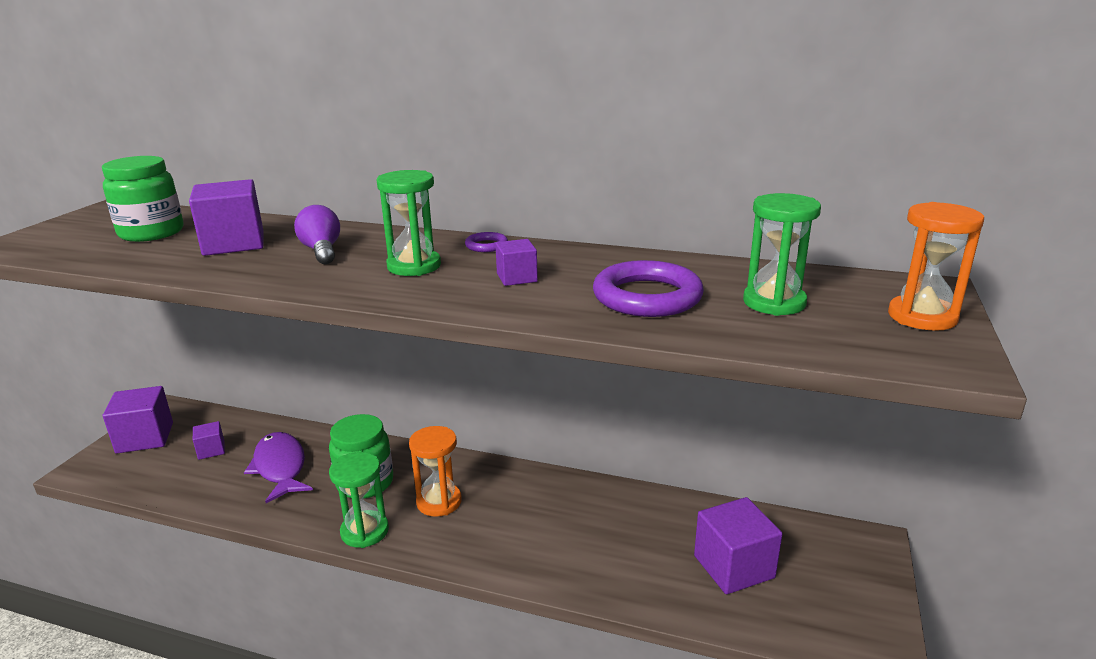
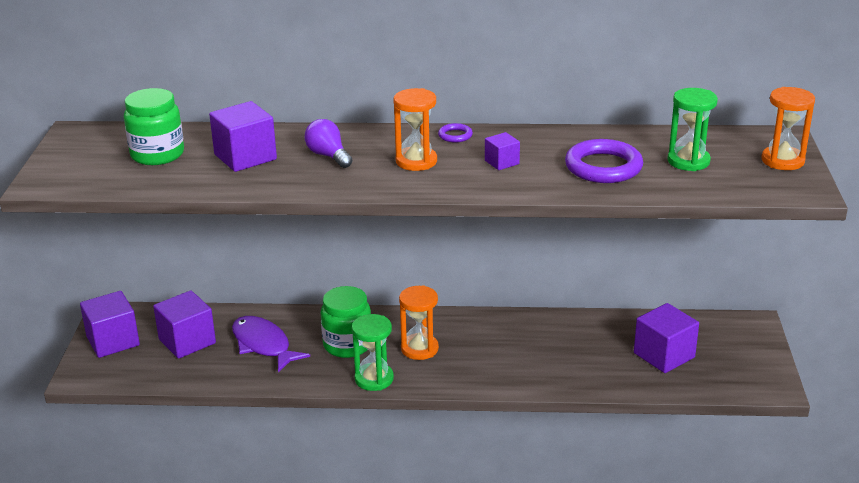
camera: 15 degrees left, 5 degrees up
(211, 450) = (187, 341): purple cube -> purple cube, size x1.88
(414, 266) = (416, 161): green hourglass -> orange hourglass

